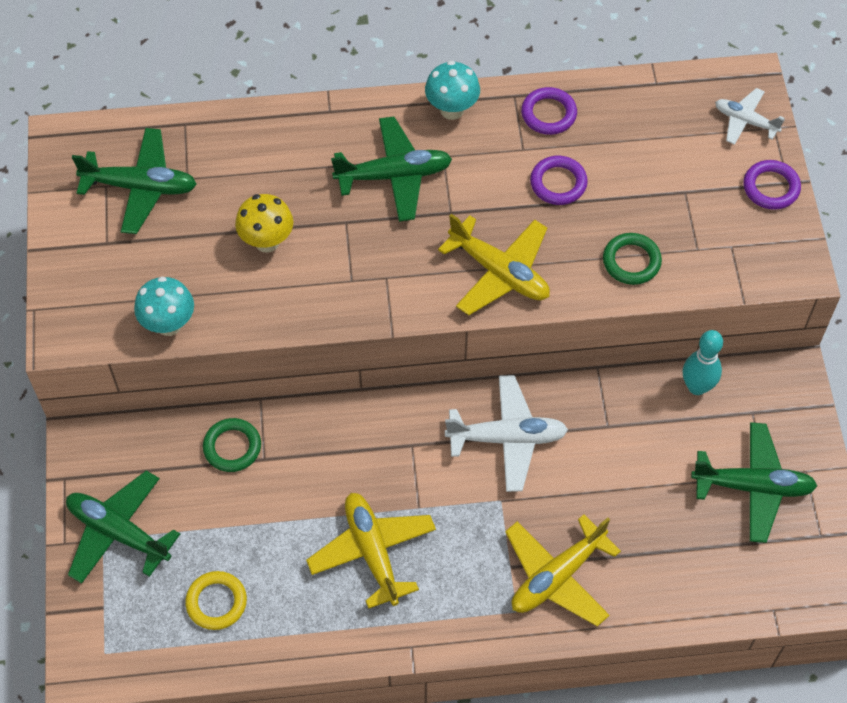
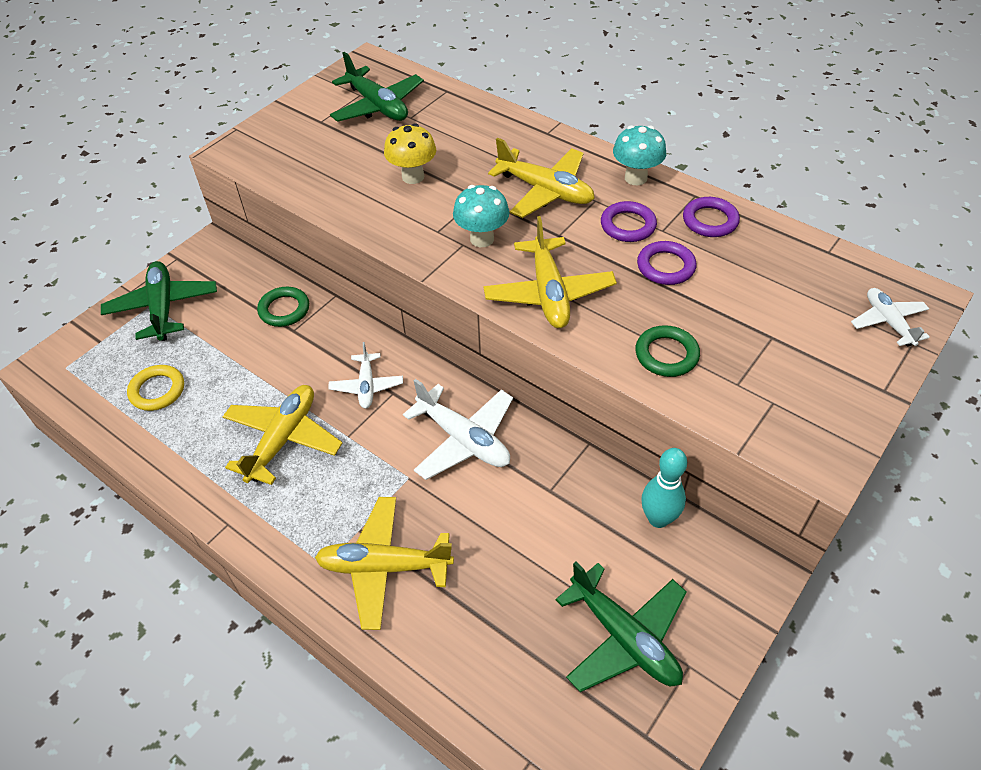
camera: 45 degrees right, 10 degrees down
(169, 324) = (295, 182): turquoise mushroom -> turquoise mushroom (482, 239)
(385, 456) = (366, 386): none -> white plane
(394, 176) = (545, 191): green plane -> yellow plane
(771, 187) = (862, 384): purple ring -> purple ring (628, 225)

